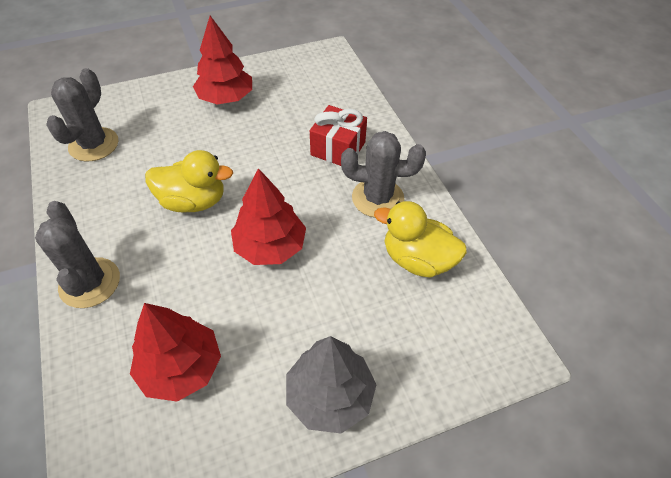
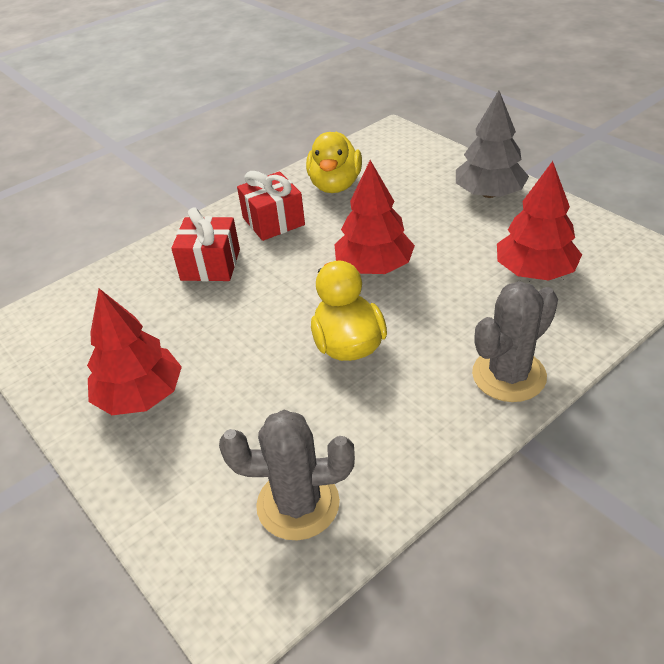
camera: 105 degrees left, 10 degrees down
(377, 198) = (273, 221): grey cactus -> red gift

